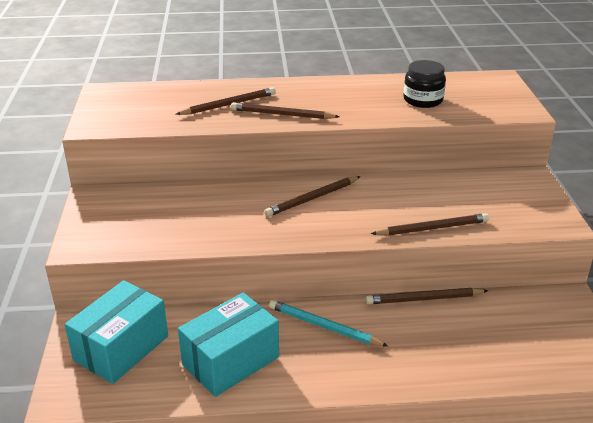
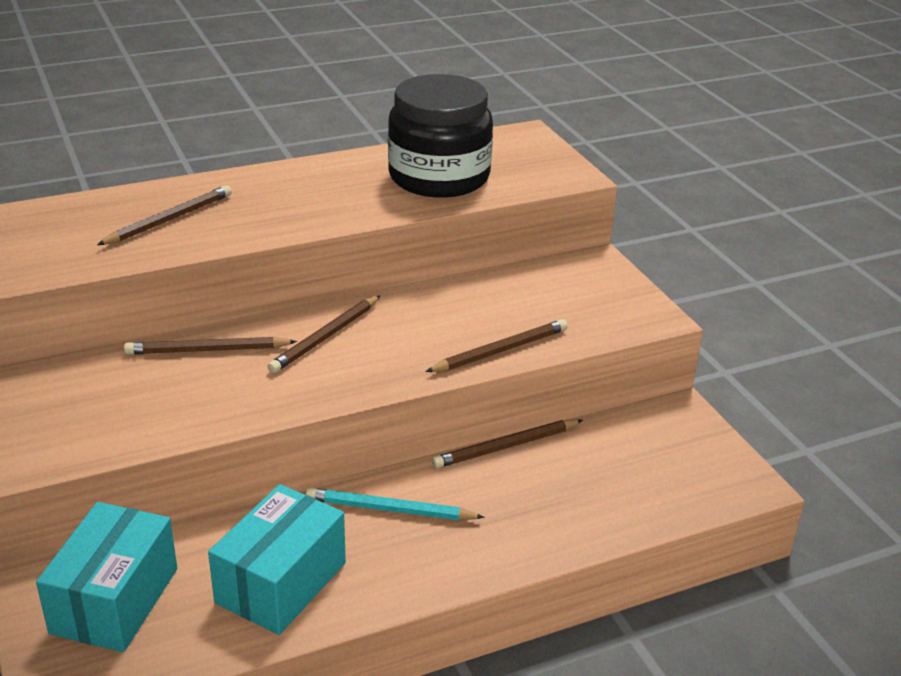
camera: 20 degrees left, 0 degrees up
(282, 114) = (254, 224): brown pencil -> brown pencil (208, 350)
(423, 100) = (439, 177): black jar -> black jar, size x1.84

